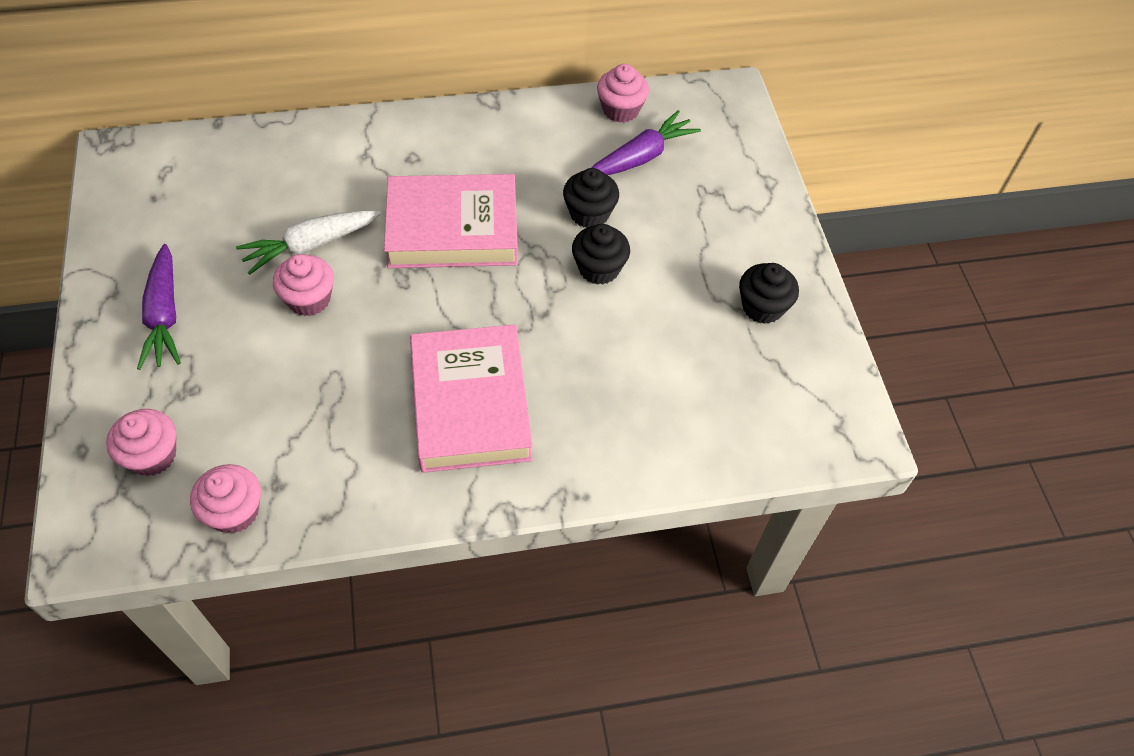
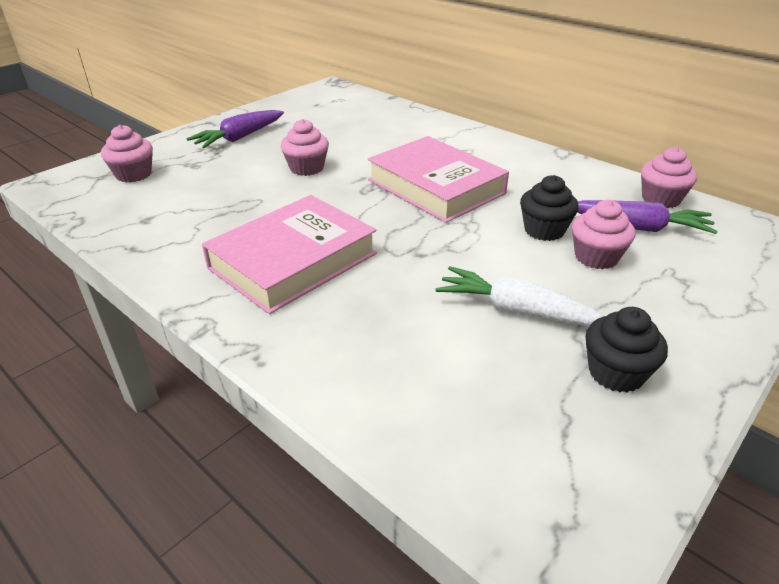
camera: 55 degrees right, 20 degrees down
(234, 511) = (111, 215): pink cupcake -> pink cupcake (596, 257)
(310, 245) = (348, 152): white carrot -> white carrot (516, 310)
(599, 268) = (501, 258): black cupcake -> none

